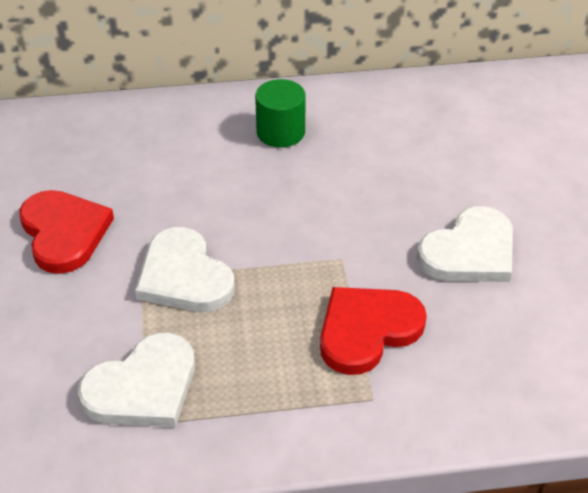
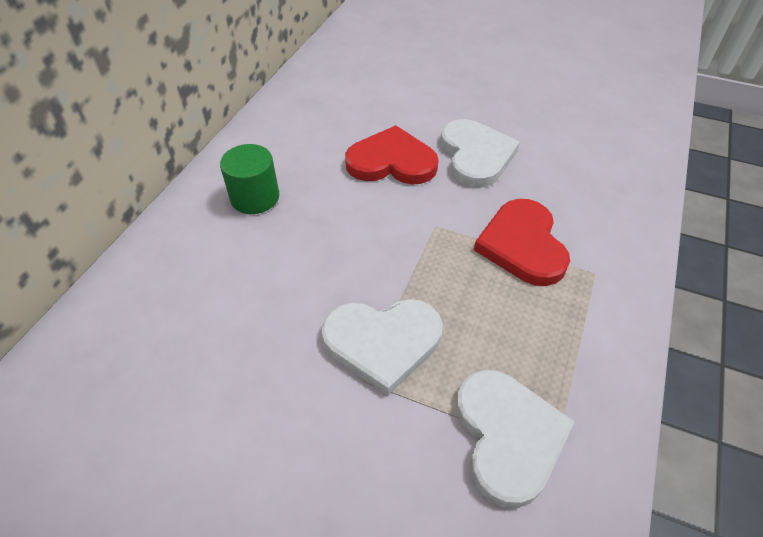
camera: 60 degrees left, 5 degrees up
(64, 233) = (243, 426): red heart -> red heart (392, 161)

